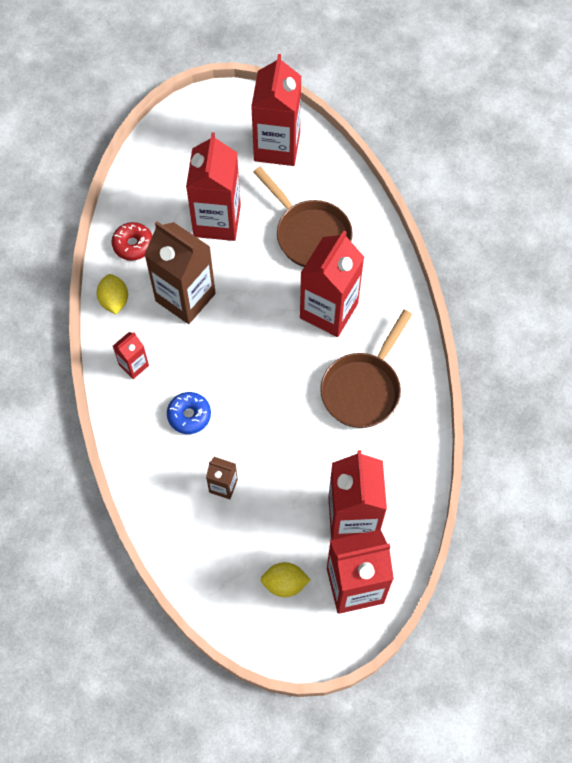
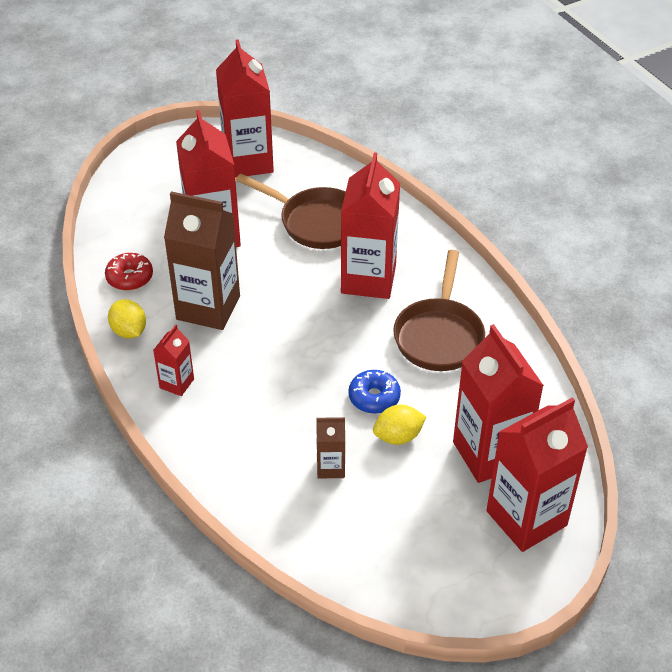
camera: 20 degrees left, 20 degrees down
(189, 415) = (261, 412): blue donut -> blue donut (374, 397)
(284, 583) = (447, 541): yellow lemon -> yellow lemon (398, 436)

